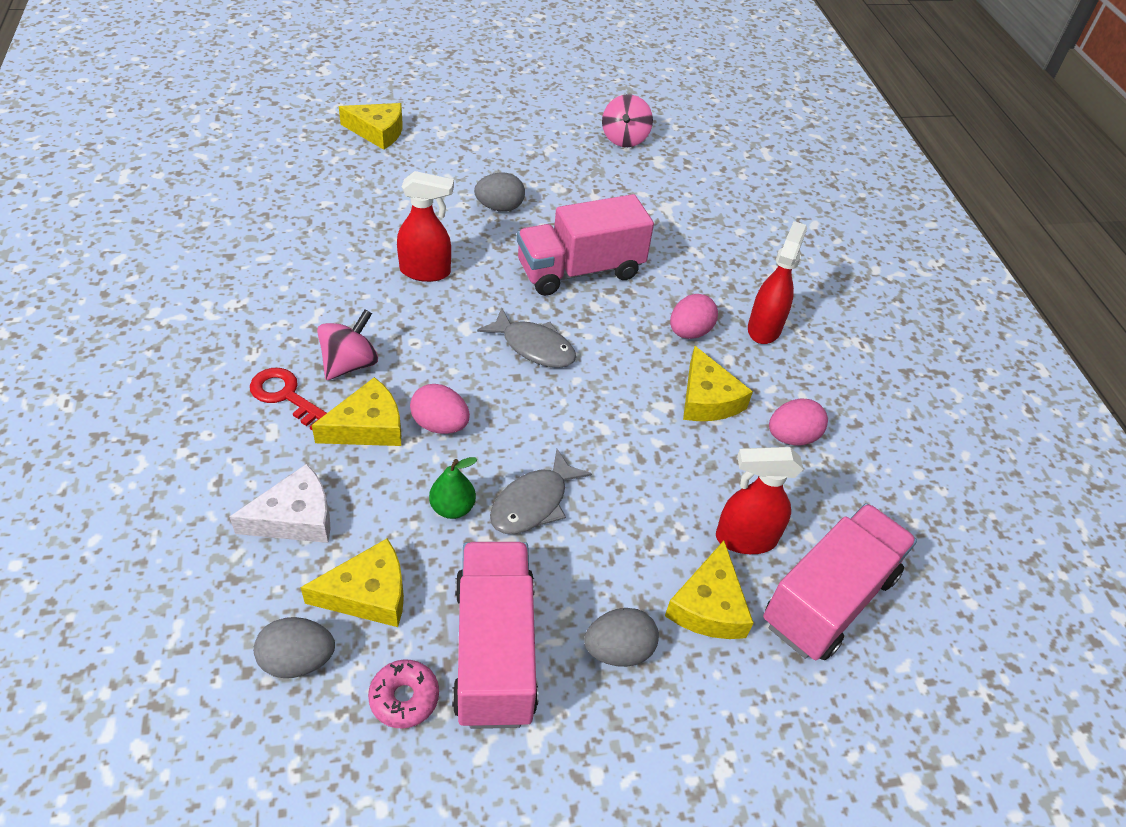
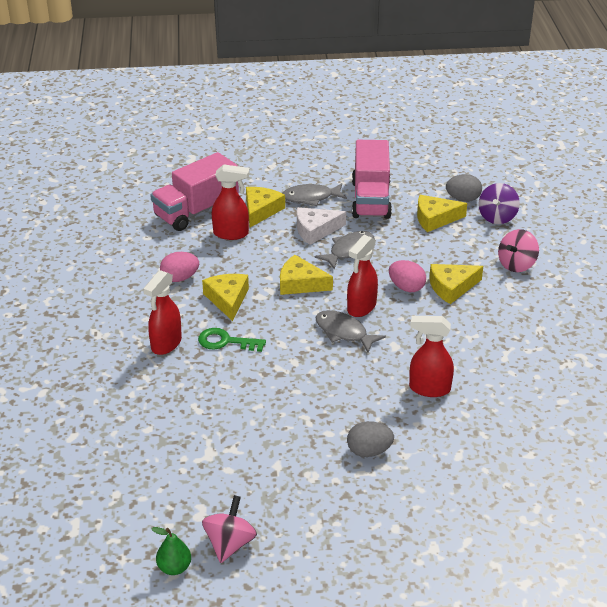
camera: 170 degrees left, 10 degrees down
(240, 603) = (497, 217): none -> purple spinning top
(286, 396) = (508, 304): red key -> none
(295, 517) = (481, 247): white cheese -> white cheese (315, 230)
(350, 364) = (472, 322): pink spinning top -> pink spinning top (516, 264)
(378, 132) = (502, 547): yellow cheese -> yellow cheese (300, 283)
(404, 698) = (411, 187): pink donut -> none
(452, 508) = (395, 249): green pear -> green pear (174, 567)
(510, 387) = (361, 307): none -> red spray bottle
(580, 270) = (302, 390): pink truck -> none
(618, 650) = (310, 198): grey egg -> grey fish
(689, 332) = (225, 341): pink egg -> green key

